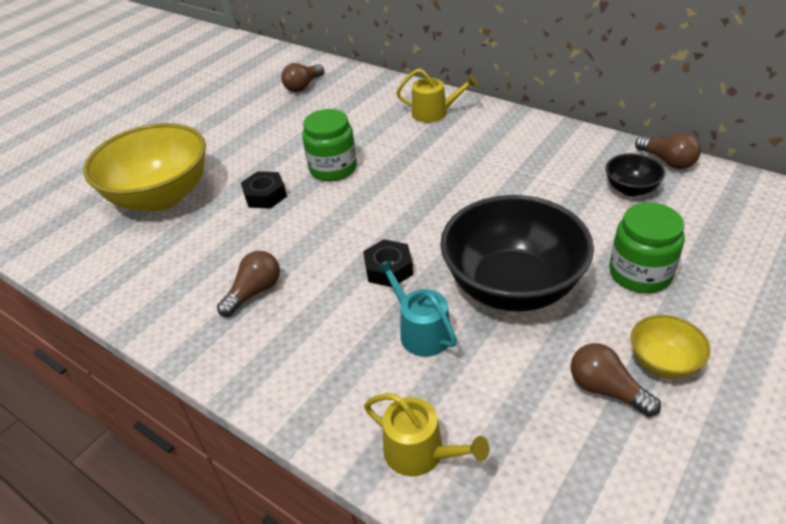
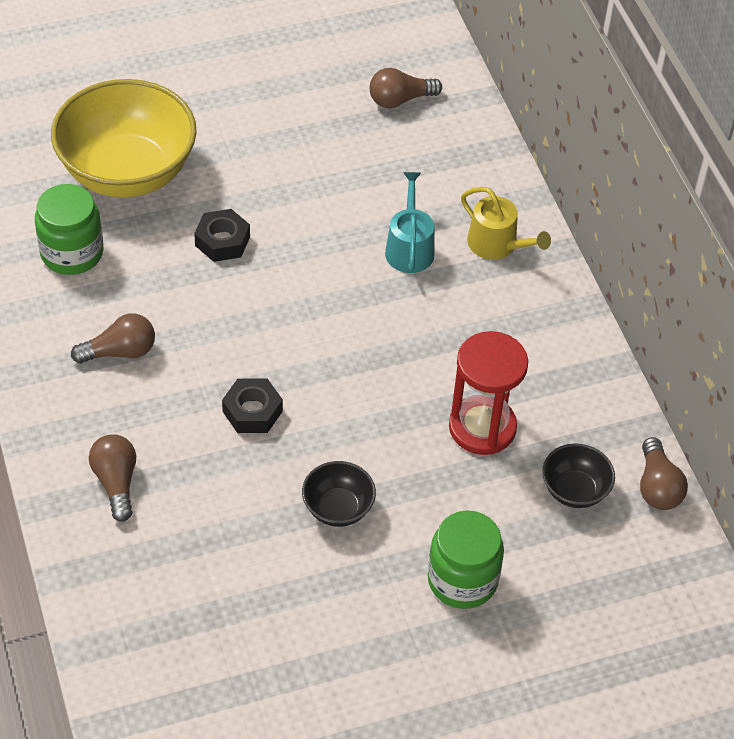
camera: 30 degrees right, 10 degrees up
(333, 168) = (317, 251): green jar -> green jar (72, 253)
(420, 453) = (116, 590): yellow watering can -> none
(421, 331) = (217, 493): turquoise watering can -> turquoise watering can (409, 248)
(512, 286) = (338, 508): black bowl -> black bowl, size x0.45
(539, 192) = (482, 427): none -> red hourglass
(606, 390) = (304, 651): brown light bulb -> brown light bulb (116, 482)
(663, 362) = (376, 665): yellow bowl -> none

